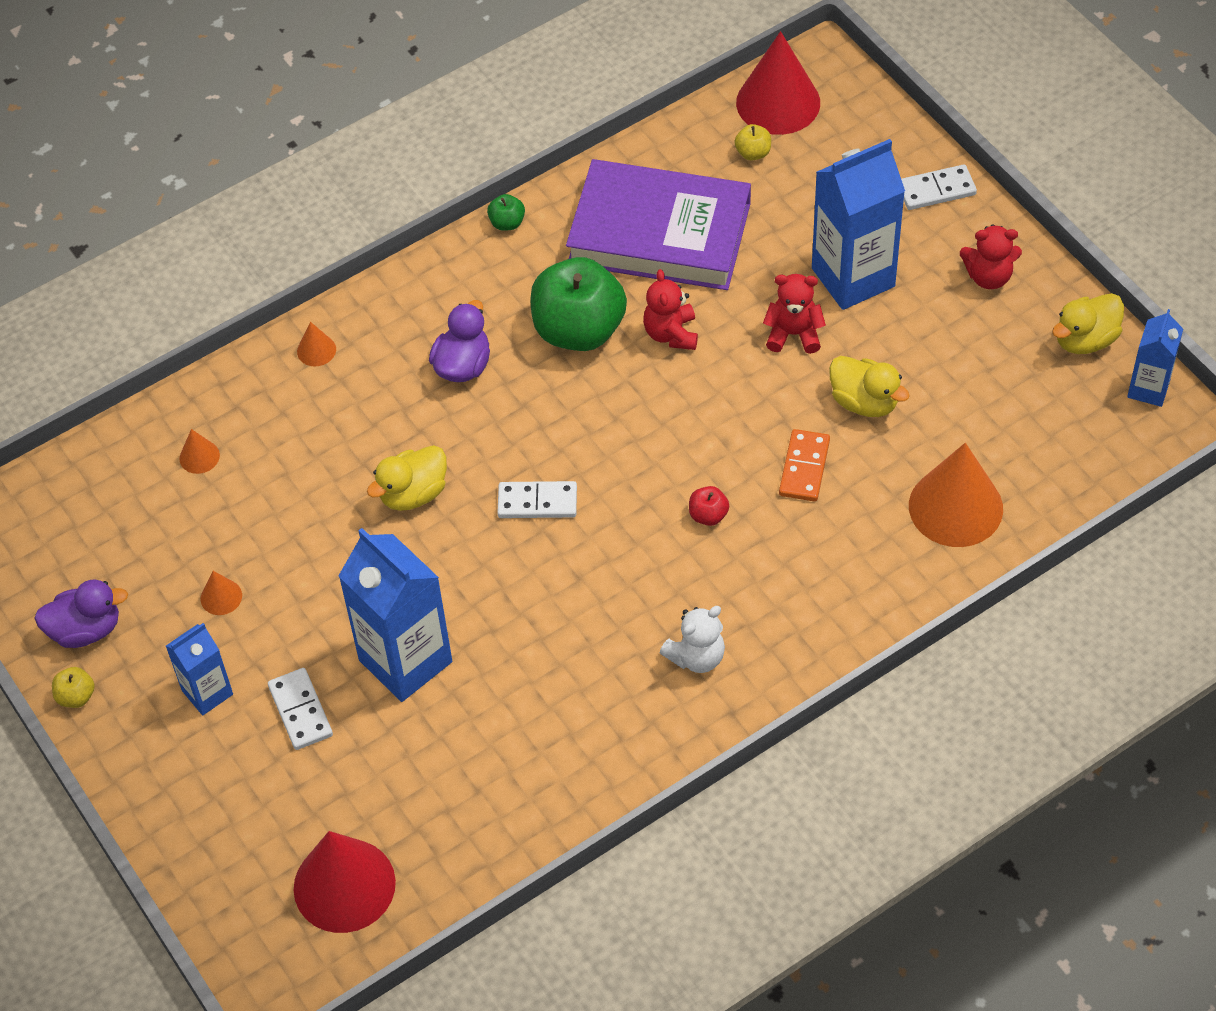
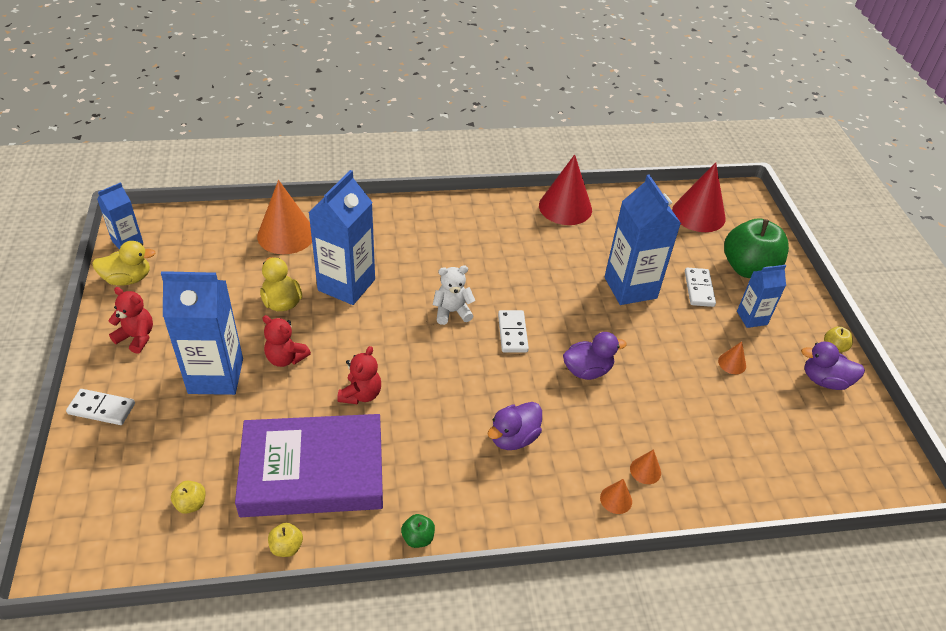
camera: 160 degrees left, 10 degrees down
(199, 456) = (727, 457): orange cone -> orange cone (645, 470)
(413, 493) = (587, 370): yellow duck -> purple duck
(537, 502) = (512, 333): white domino -> white domino turned 60 degrees clockwise
(579, 330) = (419, 425): green apple -> green apple (748, 269)
(629, 161) = (286, 547): none -> yellow apple
(659, 233) = (313, 471): purple book -> purple book turned 45 degrees counterclockwise
(696, 657) = (473, 229): white teddy bear -> white teddy bear (452, 312)
(708, 515) = (419, 285): red apple -> none
(778, 102) = (130, 541): red cone -> red cone (565, 207)
(804, 468) = (346, 285): orange domino -> blue carton

